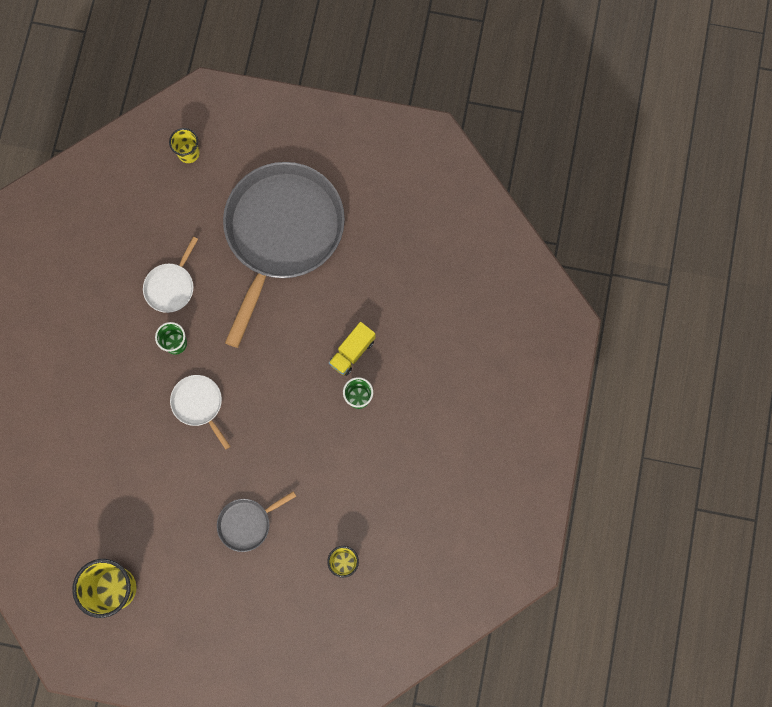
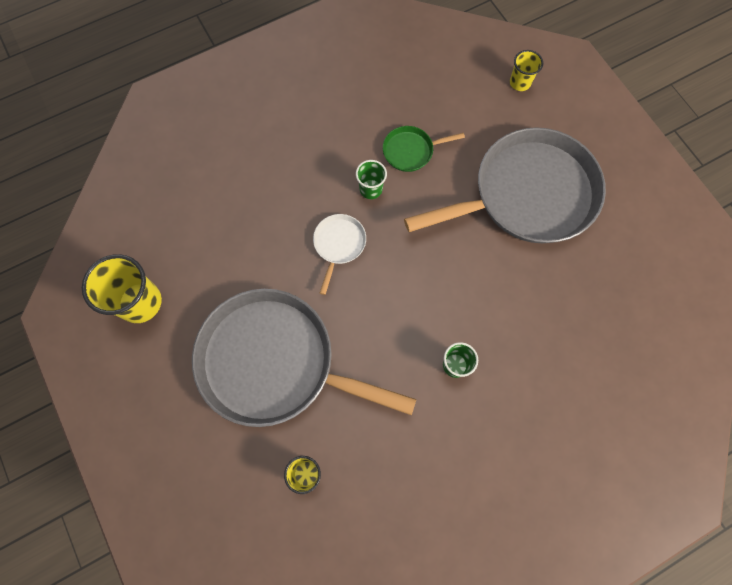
camera: 50 degrees right, 5 degrees down
(171, 286) = (410, 151): white pan -> green pan
(247, 523) = (274, 362): grey pan -> grey pan, size x2.40
(352, 352) = (487, 328): yellow truck -> none

